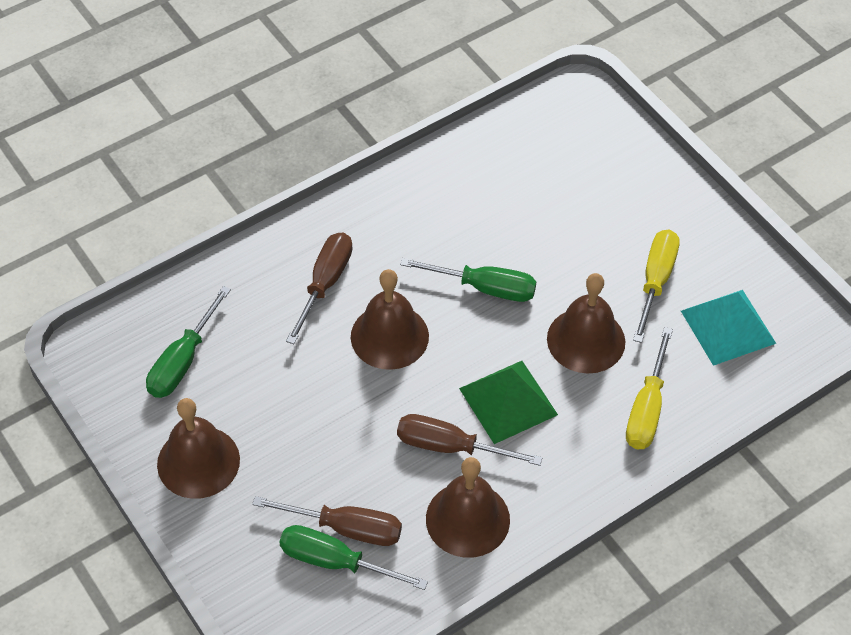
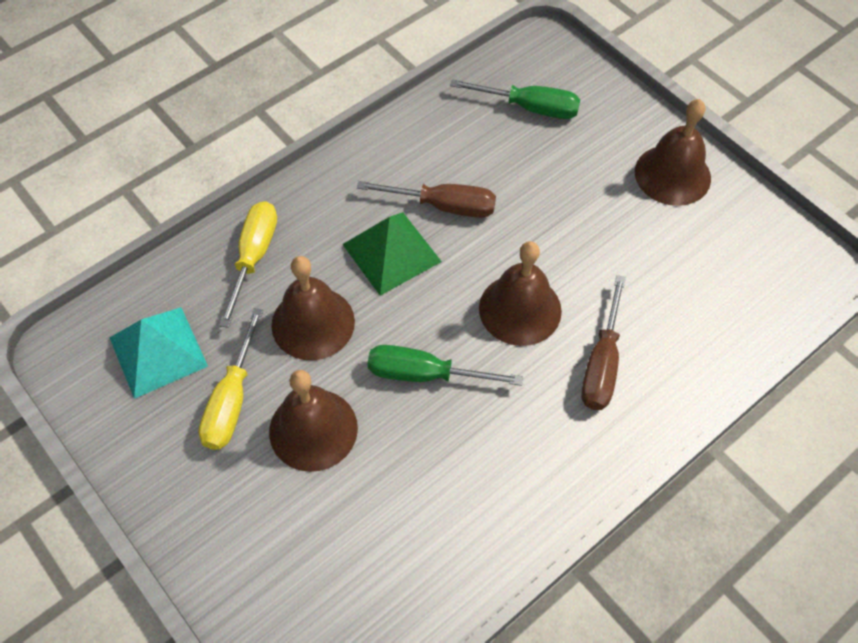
camera: 175 degrees right, 5 degrees up
(183, 361) = (722, 265): green screwdriver -> none
(346, 528) = (526, 133): brown screwdriver -> none
(467, 519) = (421, 148): brown bell -> brown bell (313, 429)

